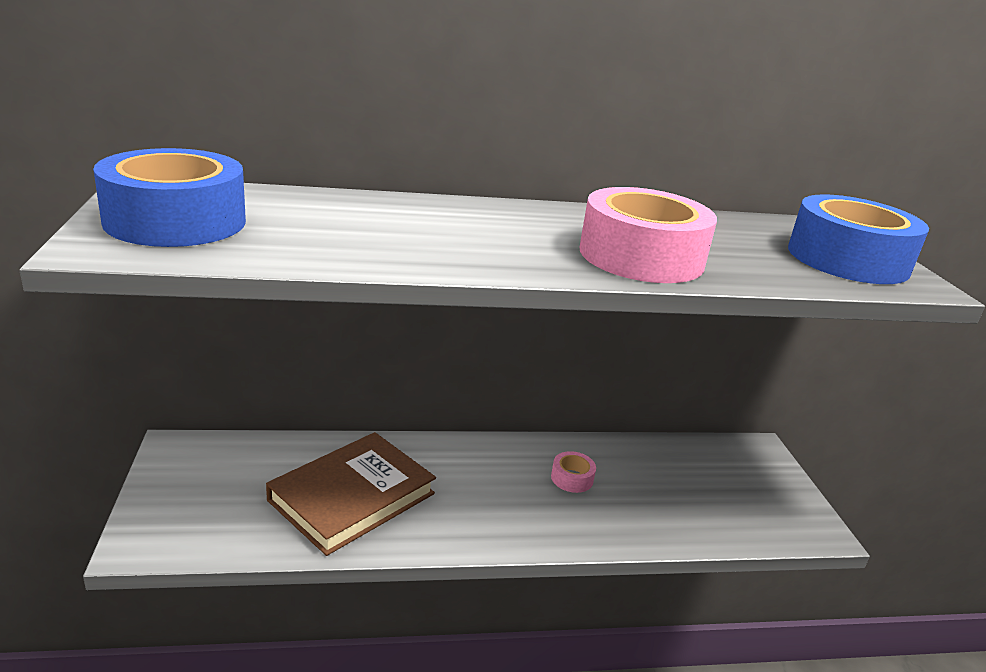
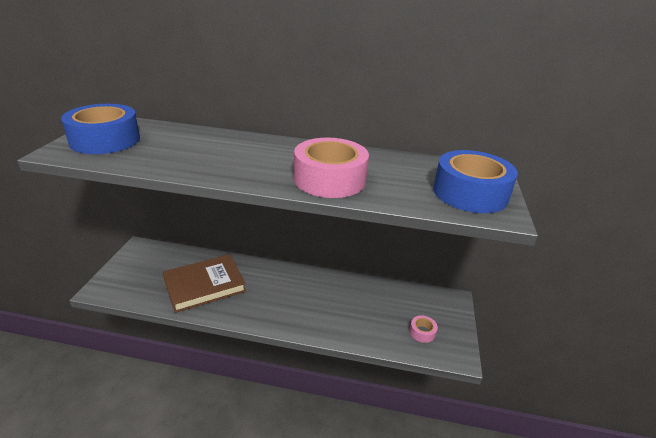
camera: 20 degrees right, 5 degrees up
(572, 478) = (325, 296): pink tape -> pink tape (422, 332)

